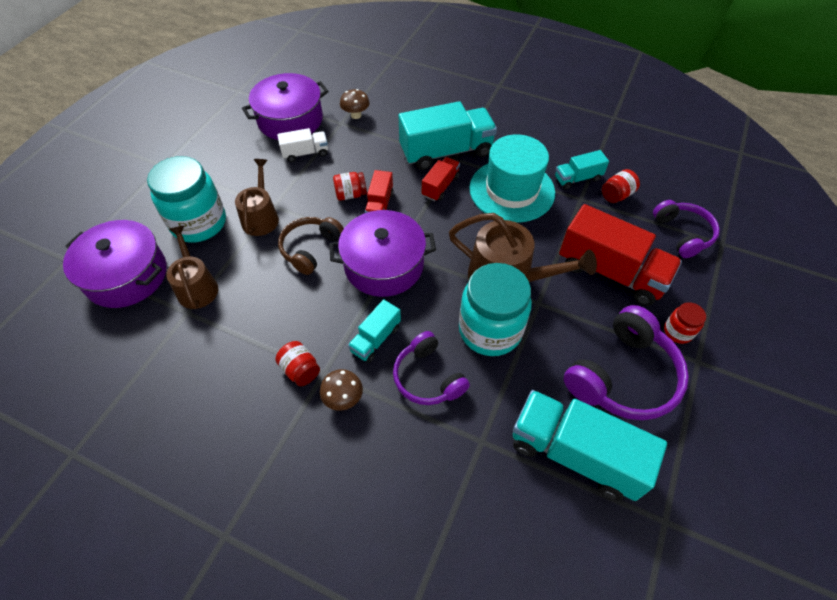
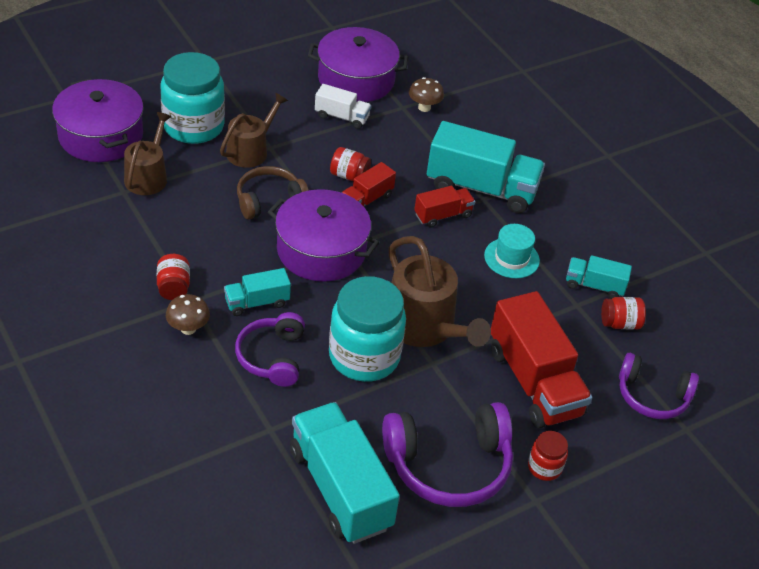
camera: 30 degrees right, 10 degrees down
(512, 190) = (511, 258): turquoise hat -> turquoise hat, size x0.53
(683, 234) = (652, 396): purple headphones -> purple headphones turned 90 degrees clockwise

